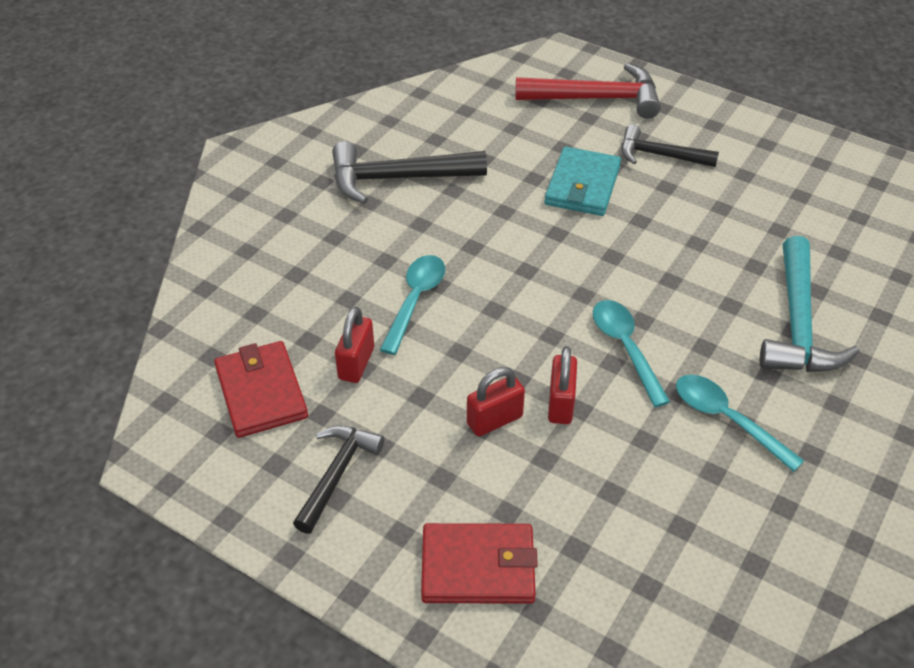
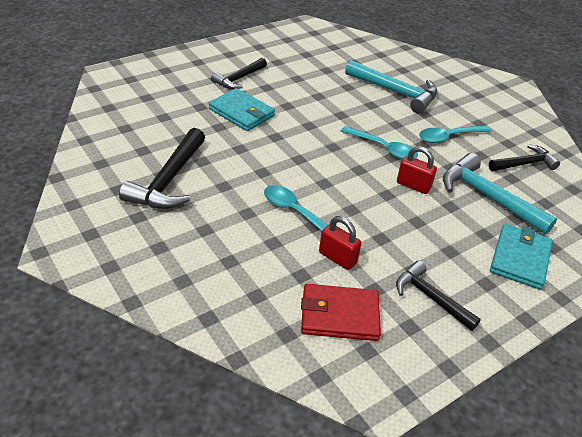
camera: 70 degrees left, 5 degrees down
(478, 567) = (520, 258): red wallet -> turquoise wallet
(494, 420) = (414, 214): red padlock -> none
(596, 99) = (167, 78): red hammer -> none
(602, 501) = (488, 197): none -> turquoise hammer
(625, 348) = (383, 148): turquoise spoon -> turquoise spoon turned 150 degrees counterclockwise
(738, 540) = (524, 164): none -> black hammer

